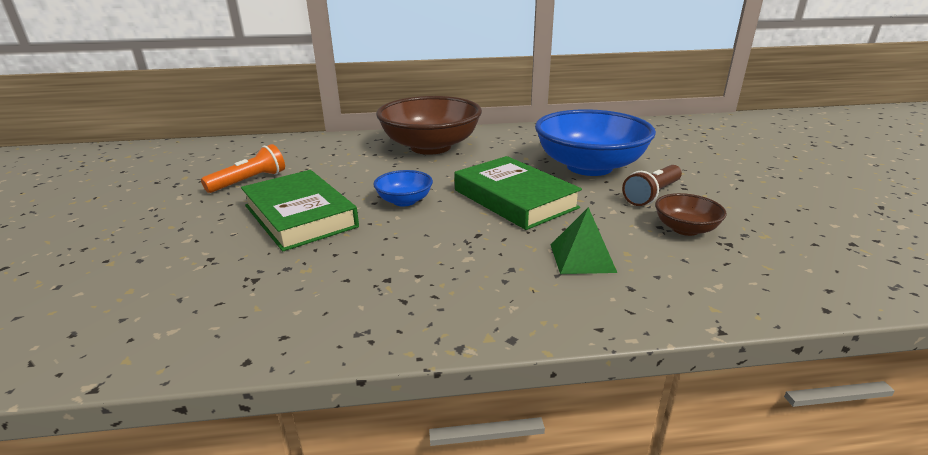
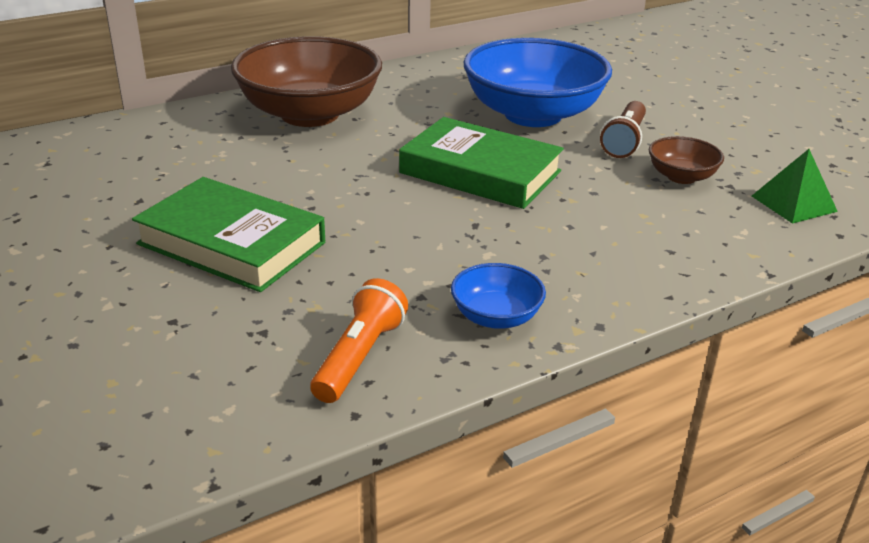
camera: 25 degrees left, 5 degrees up
(249, 181) = (98, 208): orange flashlight -> orange flashlight (359, 357)
(404, 201) = (349, 198): blue bowl -> blue bowl (496, 317)
(582, 258) = (604, 229): green pyramid -> green pyramid (793, 203)

